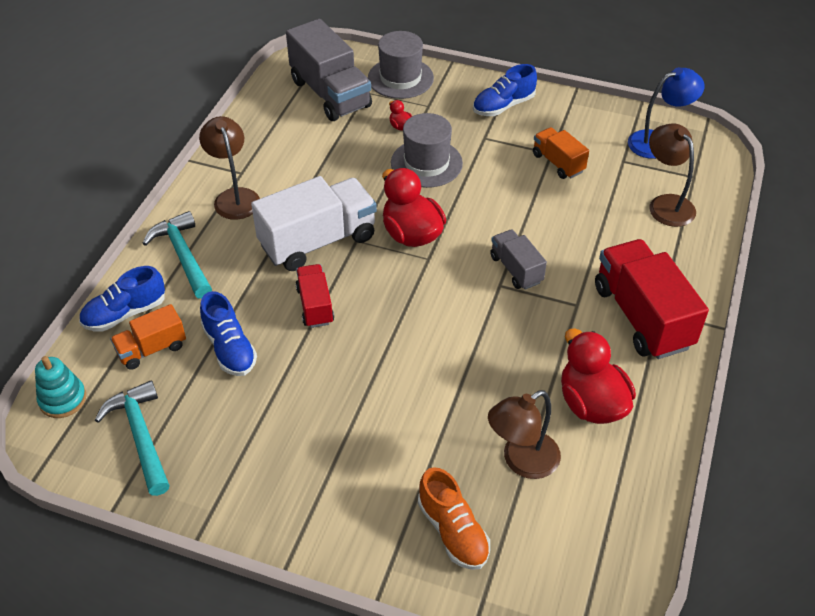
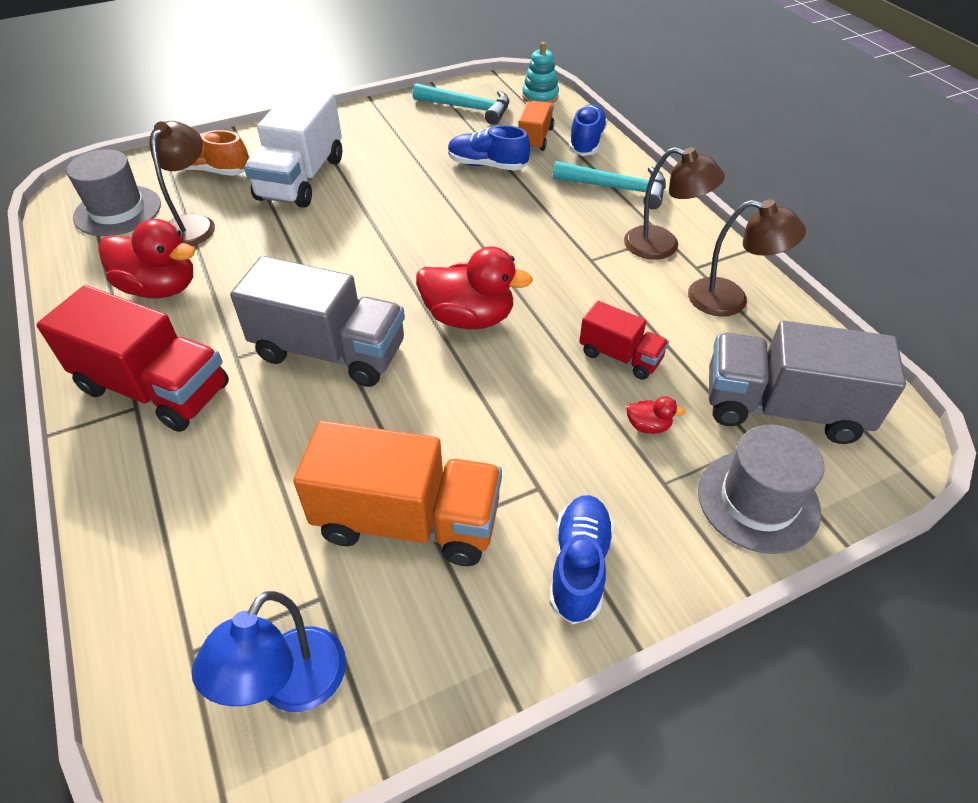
camera: 135 degrees right, 0 degrees up
(315, 305) = (469, 219): red truck -> red truck (620, 356)
(318, 241) = (539, 259): white truck -> white truck (301, 178)
(426, 163) = (556, 401): grey hat -> grey hat (117, 211)
(516, 269) = (330, 352): grey truck -> grey truck, size x1.85
(558, 163) = (408, 521): orange truck -> orange truck, size x1.85
(666, 204) = (207, 563): brown lamp -> brown lamp (730, 300)

